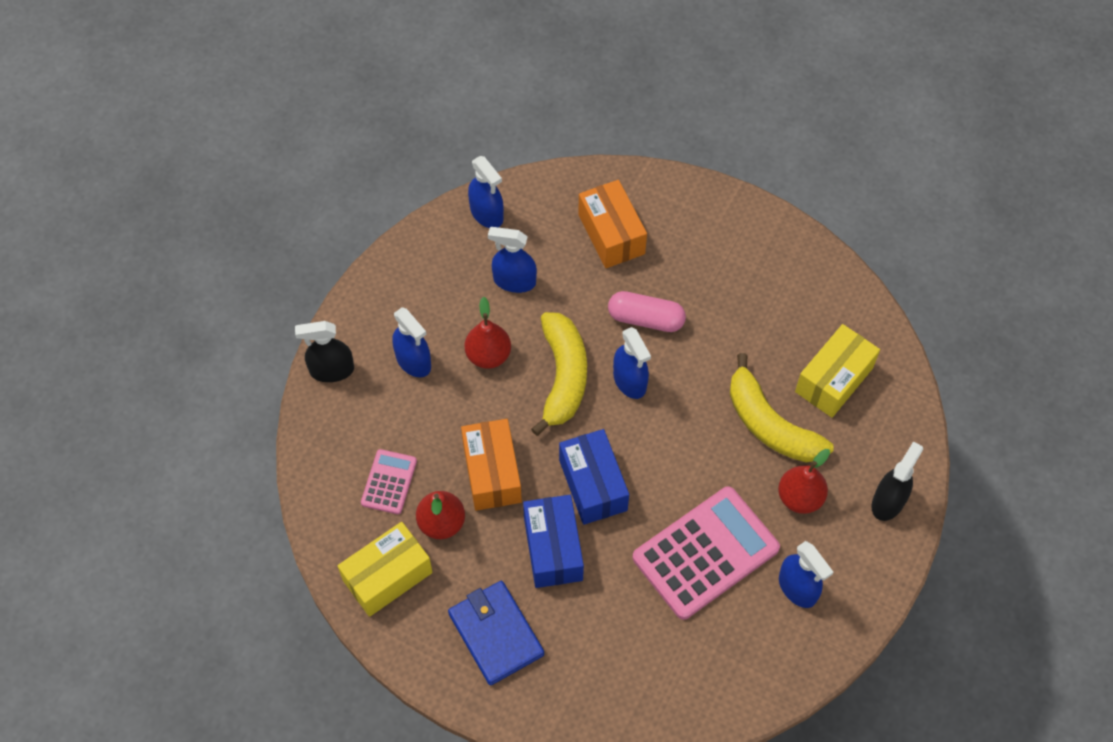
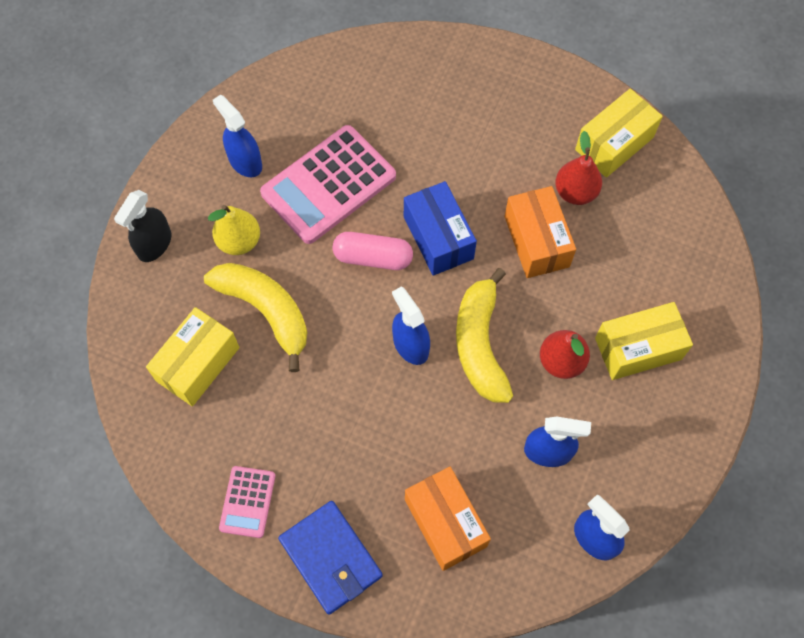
camera: 175 degrees right, 5 degrees up
(331, 370) = (719, 332): black spray bottle -> none
(389, 482) = (633, 225): pink calculator -> pink calculator (247, 502)
(413, 361) = (638, 348): blue spray bottle -> yellow box
(496, 634) = (509, 105): blue wallet -> blue wallet (331, 558)
(553, 549) = (469, 178): blue box -> none
(645, 319) = (398, 417): pink capsule -> pink capsule (373, 257)
(800, 498) = (239, 241): red pear -> yellow pear

